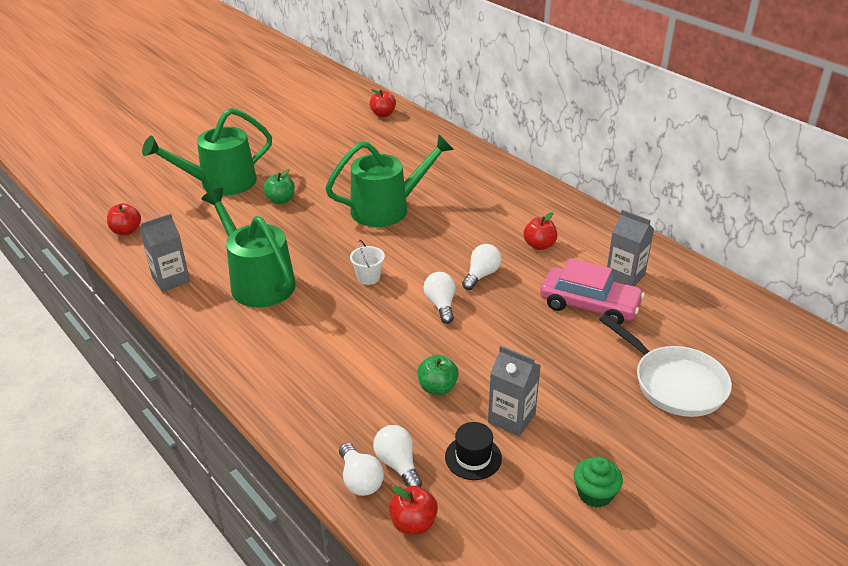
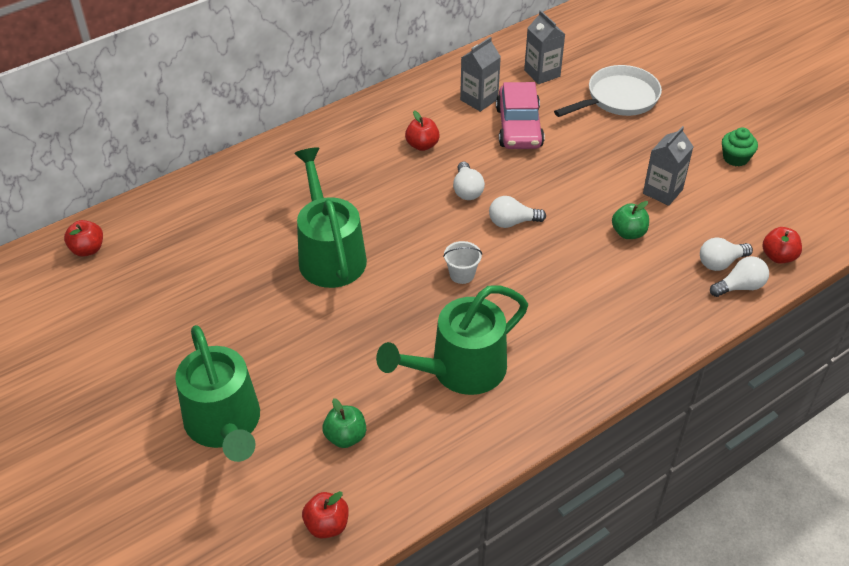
camera: 85 degrees left, 10 degrees up
(171, 279) = (447, 457): grey carton -> grey carton (542, 73)
(281, 200) = (287, 355): green apple -> green apple (345, 437)
(473, 457) = (708, 218): black hat -> none
(481, 275) = (467, 190): white light bulb -> white light bulb turned 135 degrees counterclockwise
(589, 305) = (519, 127): pink car -> pink car turned 150 degrees clockwise

